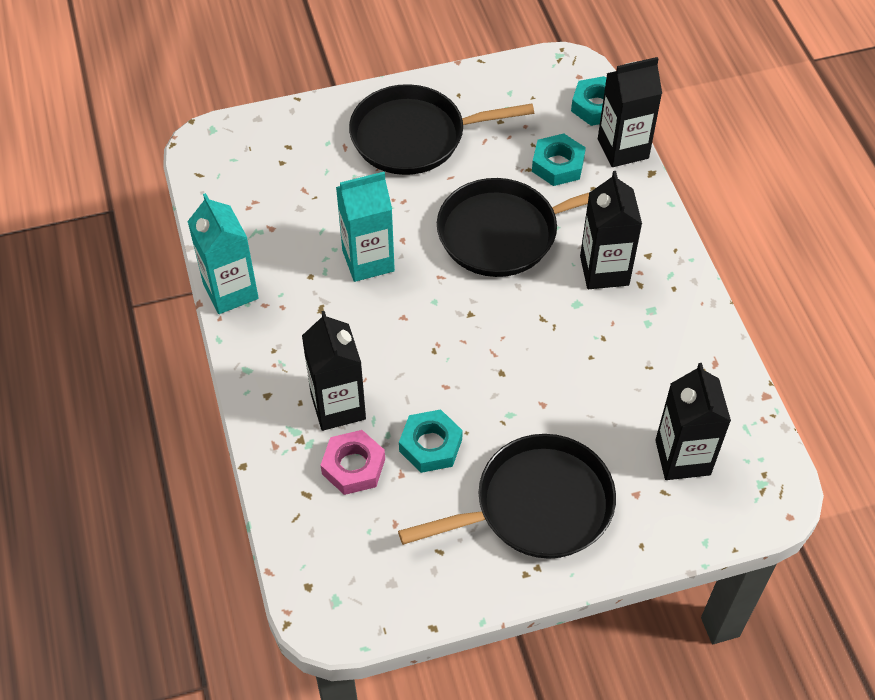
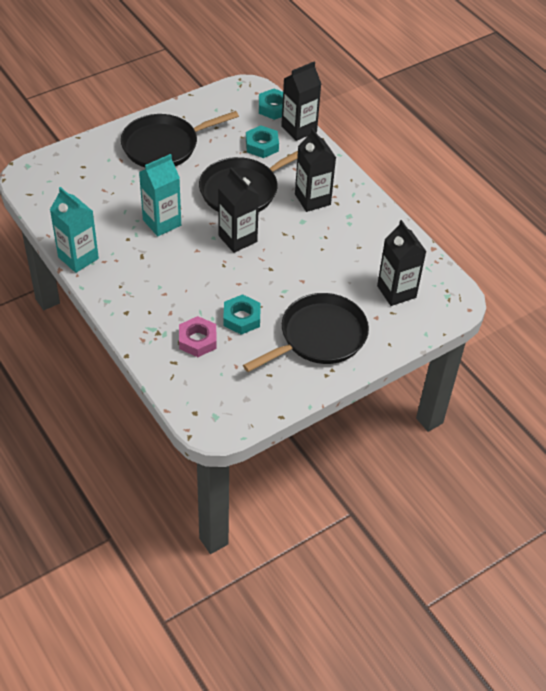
camera: 20 degrees left, 5 degrees down
(338, 406) = (174, 309): black carton -> black carton (237, 238)

